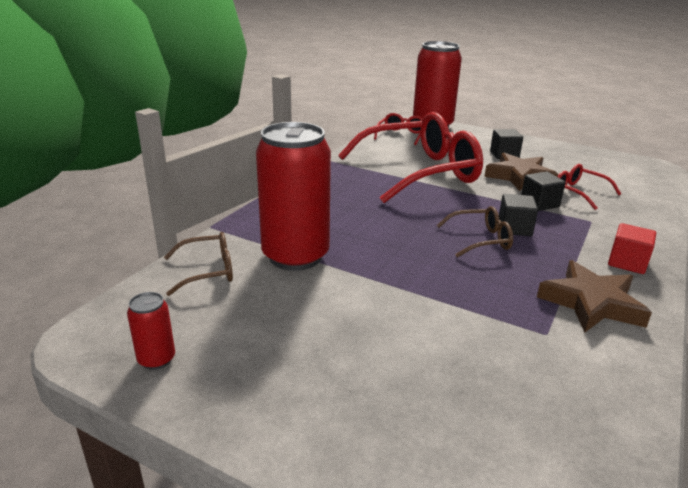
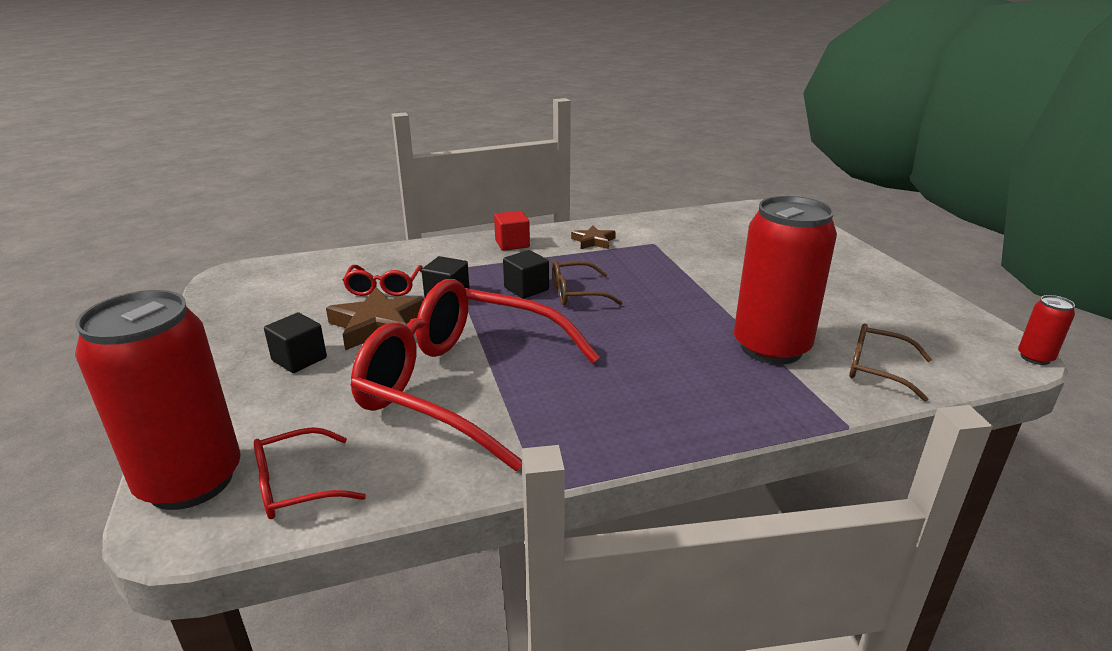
camera: 135 degrees left, 0 degrees up
(156, 359) = (946, 321): red can -> red can (1035, 357)
(480, 240) = (576, 293): brown glasses -> brown glasses turned 45 degrees counterclockwise
(591, 303) = (593, 241): brown star -> brown star, size x0.57

